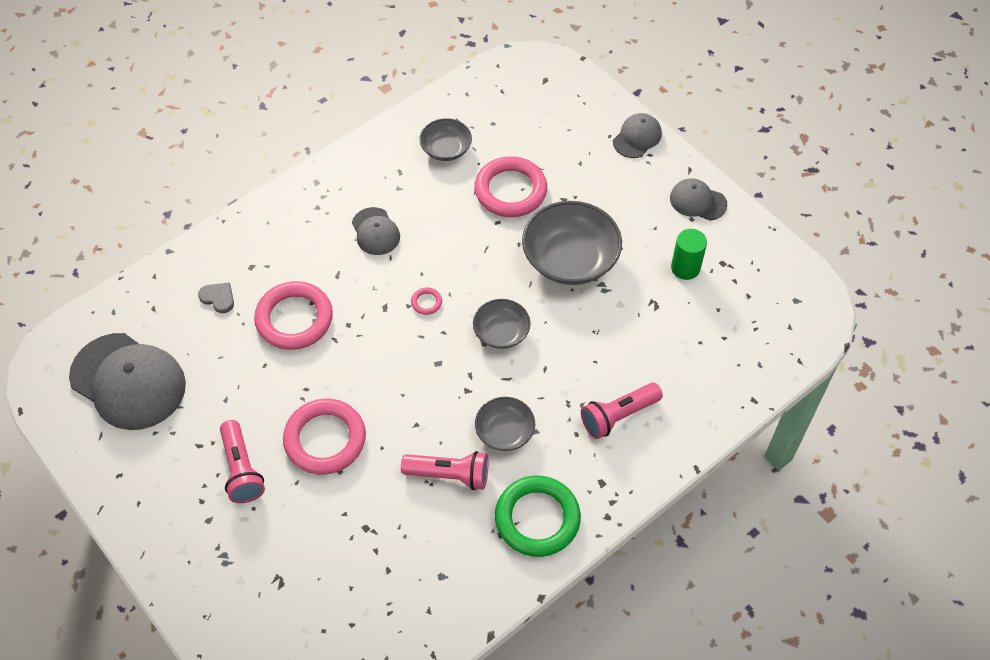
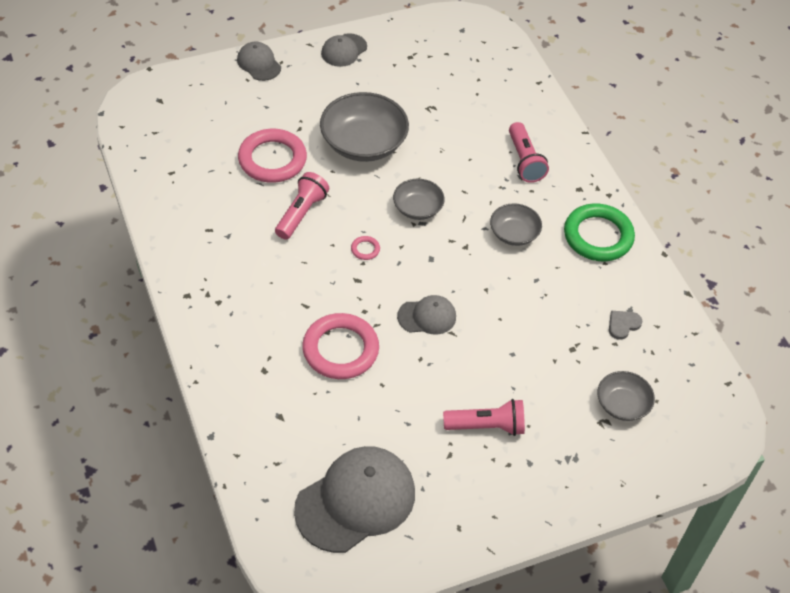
camera: 75 degrees left, 5 degrees down
(218, 298) = (289, 405): grey heart -> grey heart (623, 325)
(325, 439) = (478, 356): pink ring -> none
(375, 231) = (270, 265): grey cap -> grey cap (427, 316)
(446, 149) = (200, 189): grey bowl -> grey bowl (622, 404)
(449, 475) = (541, 280): pink flashlight -> pink flashlight (301, 213)
(685, 268) = (405, 79): green cylinder -> none

